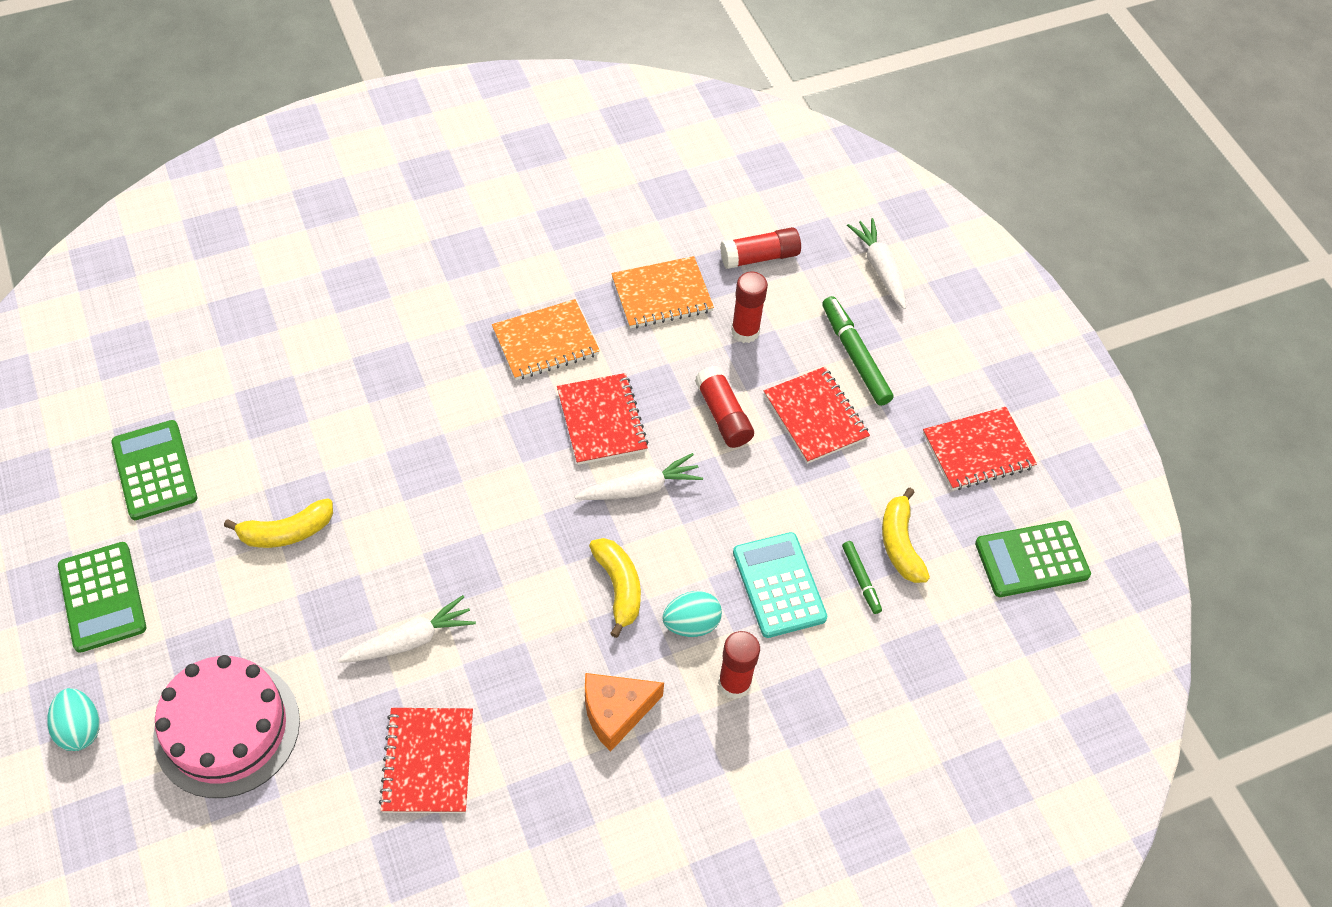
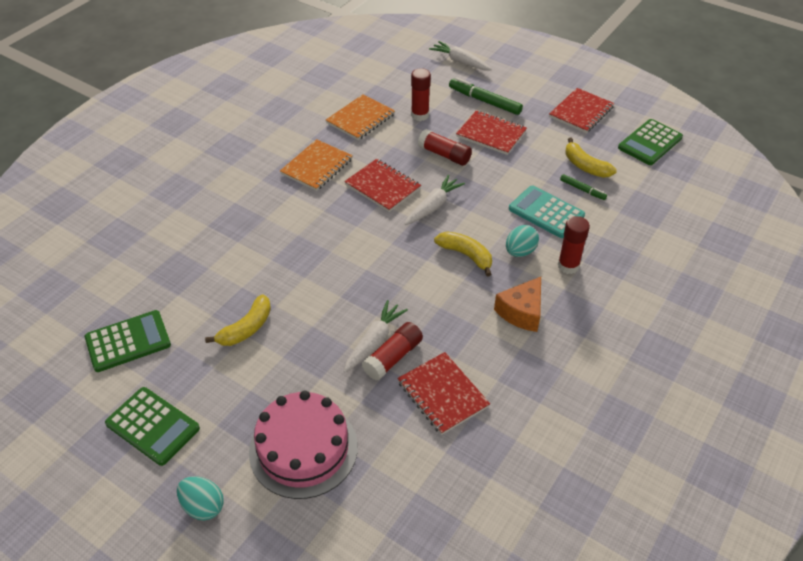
camera: 30 degrees left, 10 degrees down
(154, 470) = (128, 341): green calculator -> green calculator turned 120 degrees clockwise
(759, 257) = (396, 82): red glue stick -> red glue stick (393, 357)

